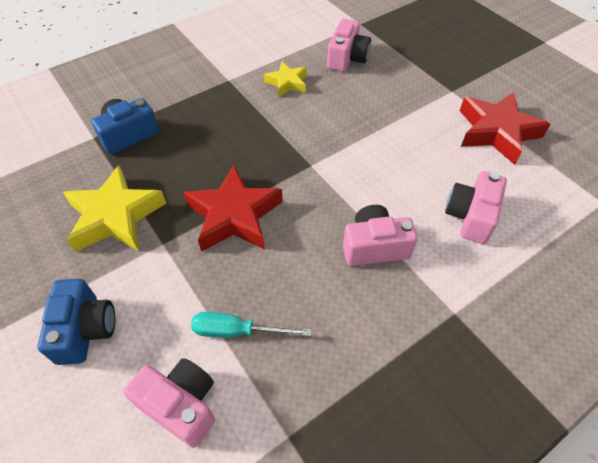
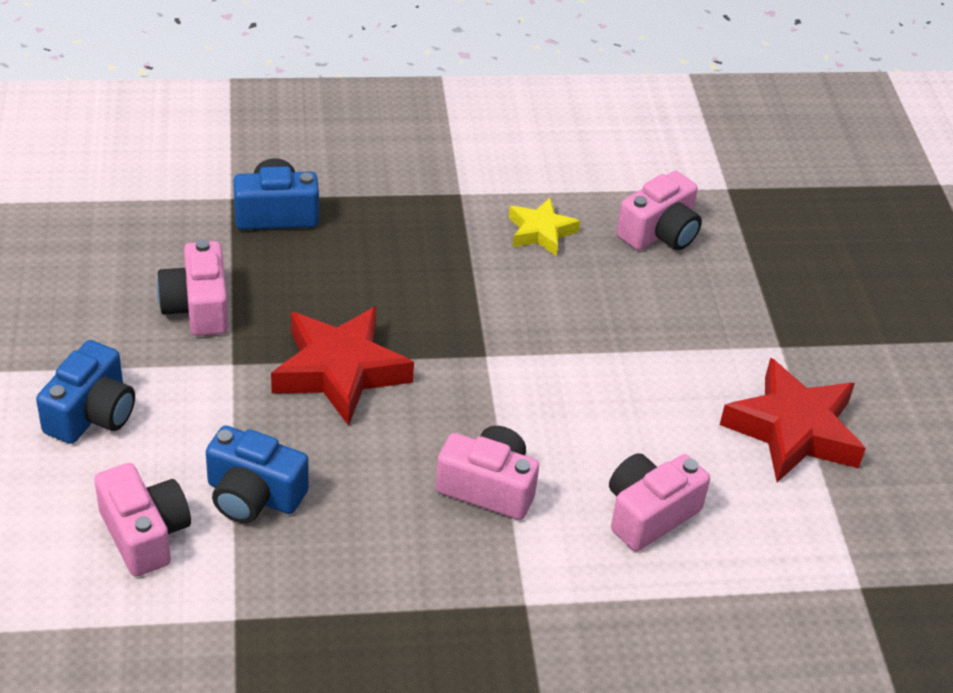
camera: 25 degrees right, 10 degrees down
(115, 216) = (197, 307): yellow star -> pink camera
(237, 331) = (253, 495): turquoise screwdriver -> blue camera

